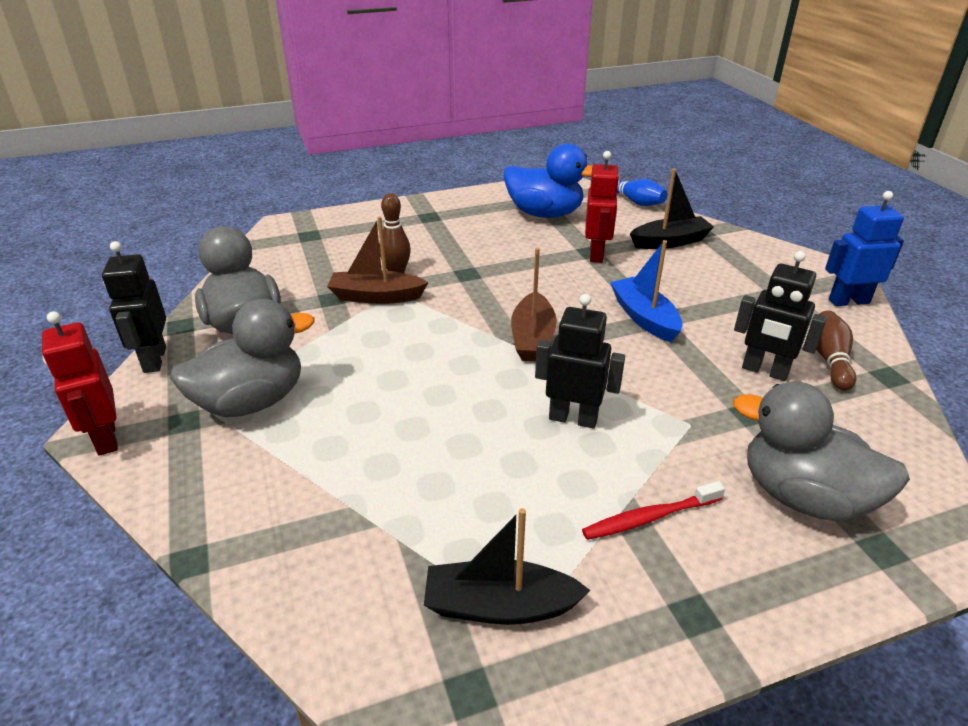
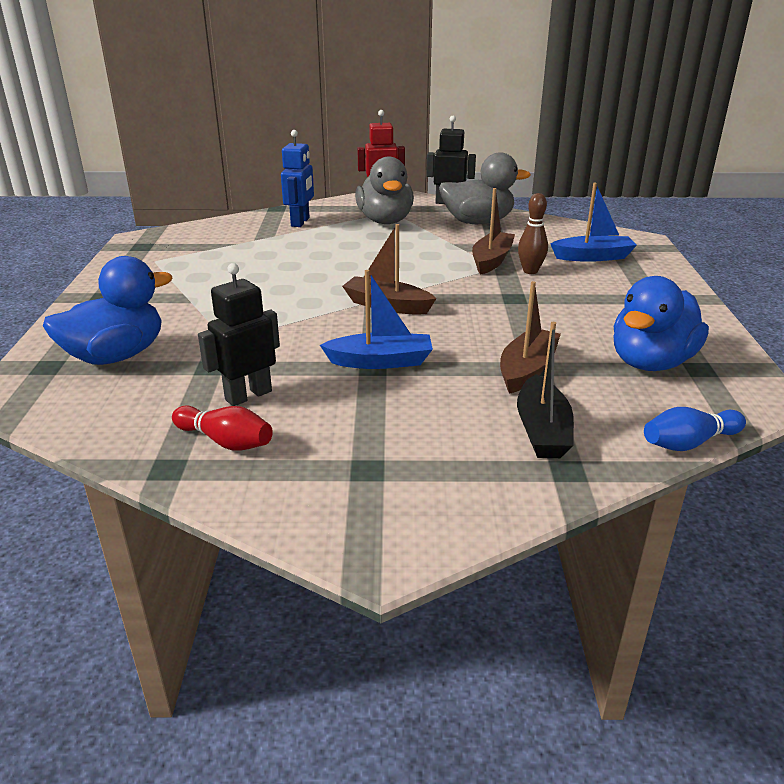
camera: 110 degrees right, 5 degrees down
(342, 245) = (593, 257): none -> blue boat
(500, 606) = (171, 257): black boat -> none
(573, 418) = (278, 300): black robot -> none
(597, 254) = (527, 370): red robot -> brown boat
(649, 518) = (170, 302): red toothbrush -> none
(803, 497) = (116, 356): grey duck -> blue duck
(829, 360) = (226, 441): brown bowling pin -> red bowling pin
(848, 301) = (310, 518): blue robot -> blue robot (300, 222)

